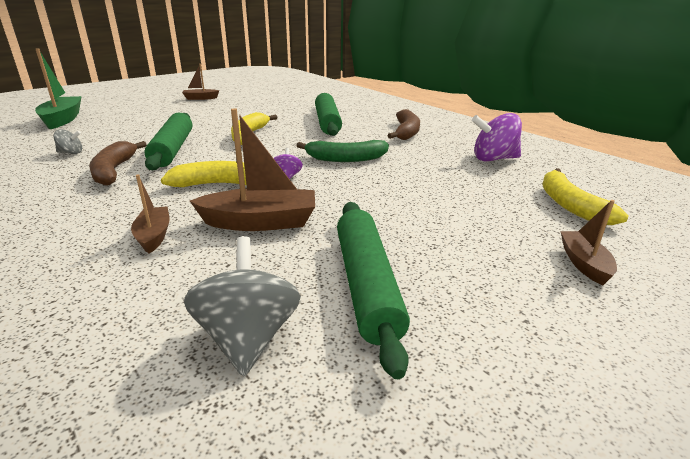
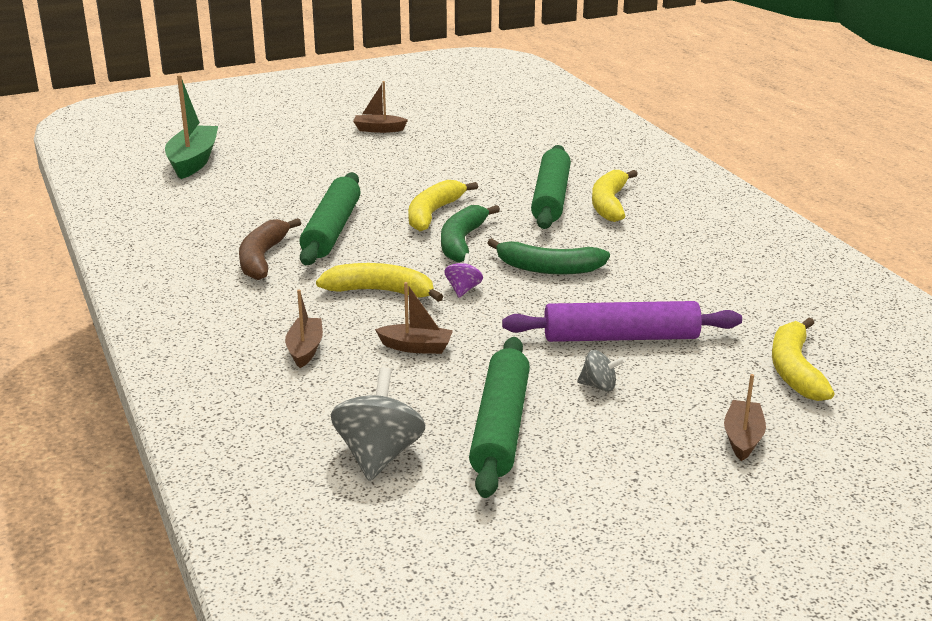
camera: 15 degrees right, 0 degrees up
(71, 153) = (211, 224): grey spinning top -> grey spinning top (599, 386)
(260, 222) = (416, 347): brown boat -> brown boat, size x0.58
(275, 149) = (462, 242): none -> green banana
(367, 123) = (609, 204): none -> yellow banana
(406, 132) = (658, 228): brown banana -> none
(426, 197) = (621, 337): none -> purple rolling pin
(493, 159) = (752, 289): purple spinning top -> none

